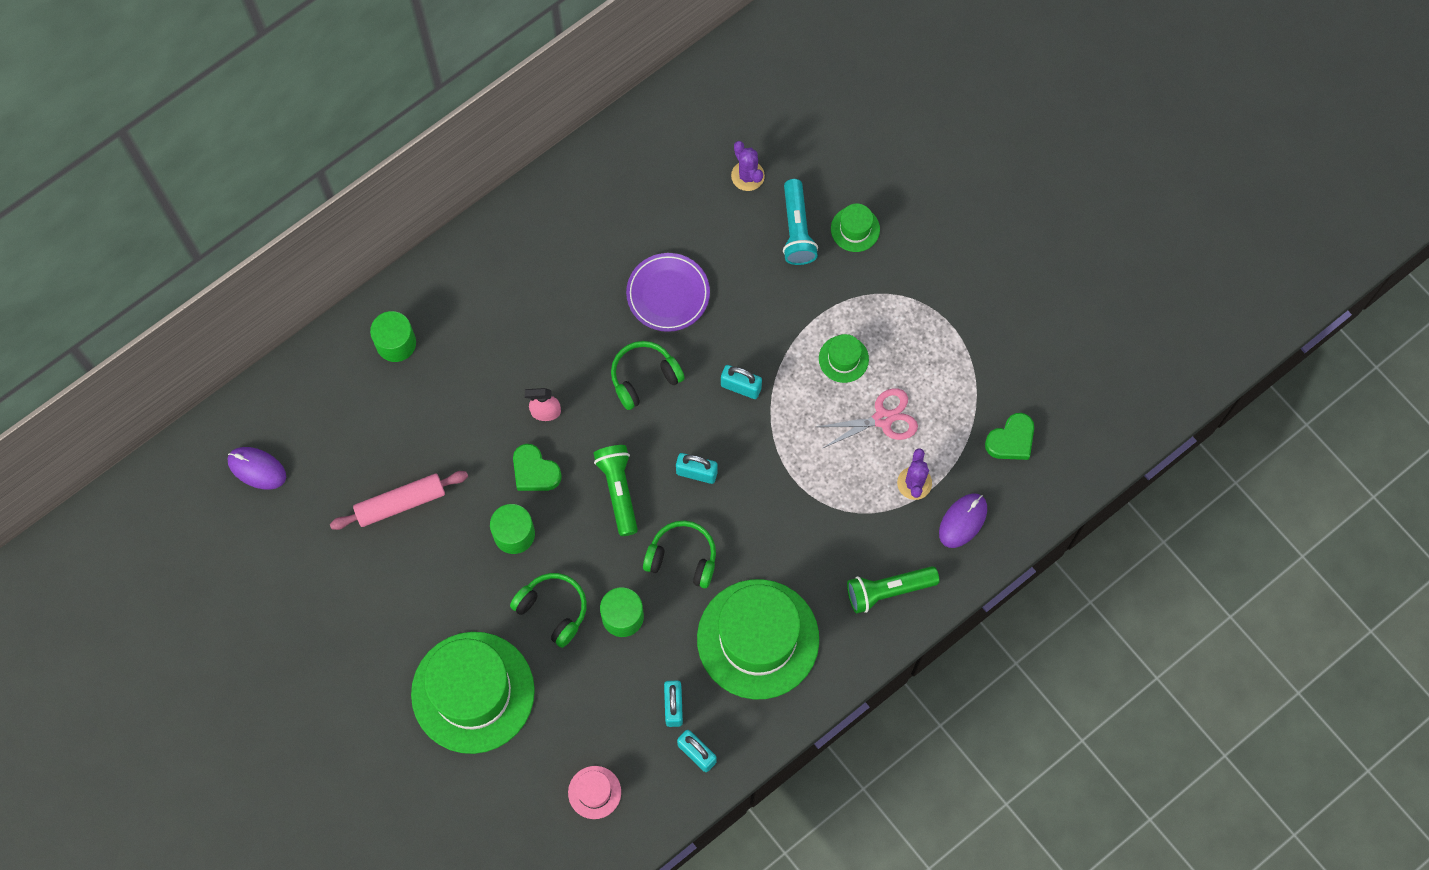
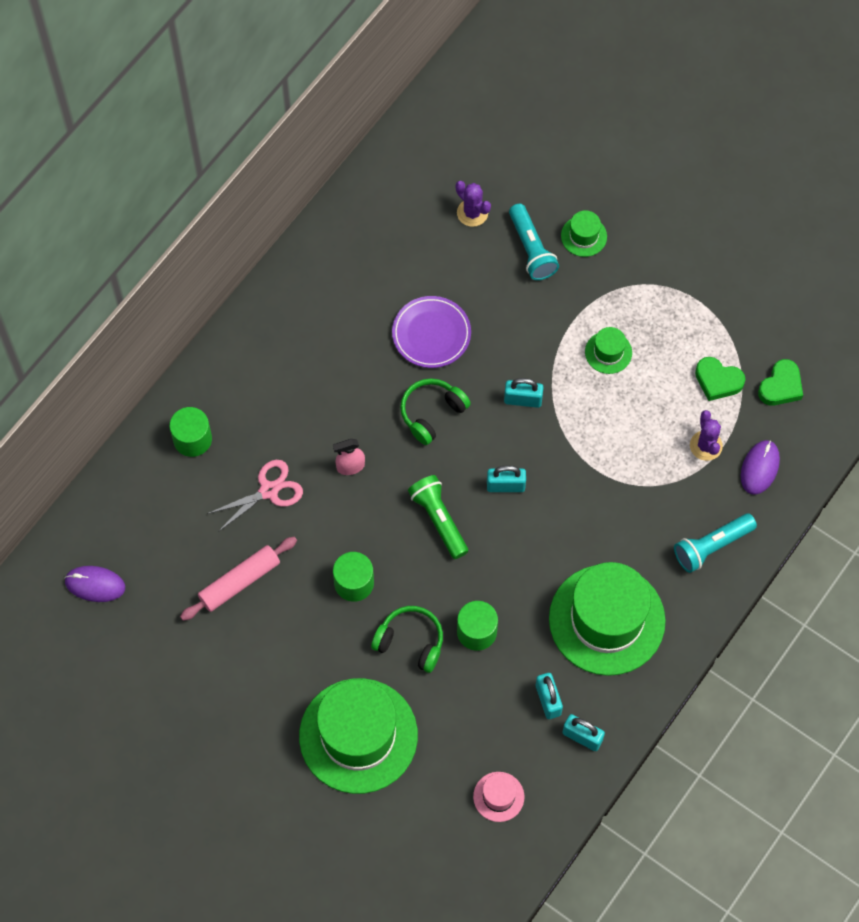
camera: 15 degrees left, 5 degrees down
(535, 471) = (356, 522): green heart -> green heart (718, 381)
(682, 558) = (515, 565): green headphones -> none
(882, 419) = (660, 396): pink scissors -> pink scissors (268, 491)
(888, 590) = (712, 546): green flashlight -> turquoise flashlight

